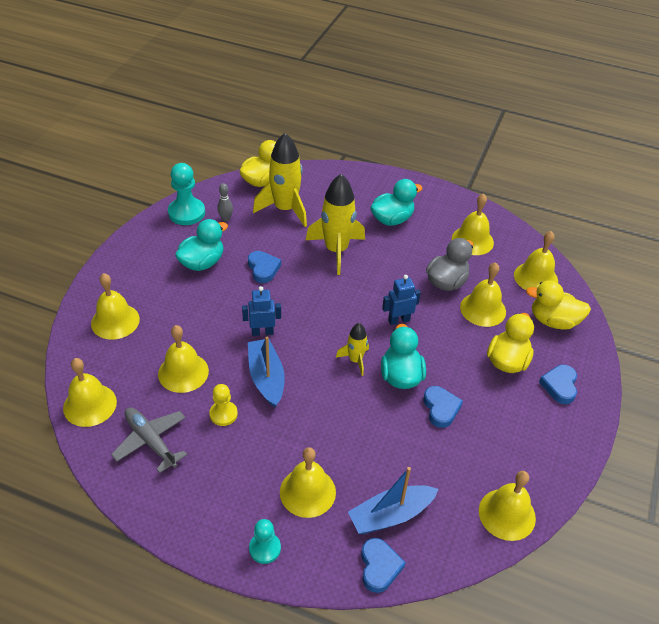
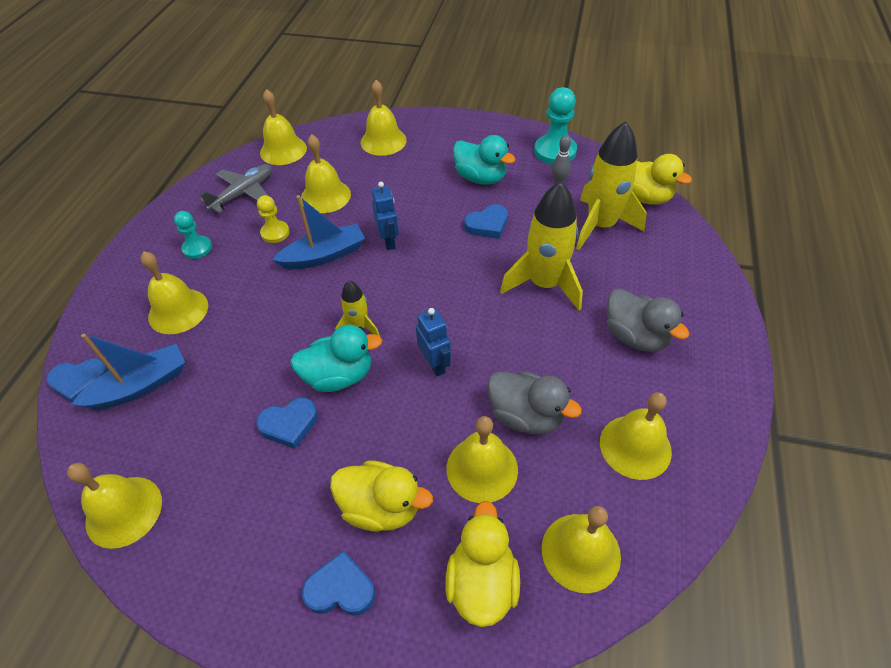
camera: 85 degrees right, 5 degrees up
(265, 548) = (119, 289): turquoise pawn -> turquoise pawn (197, 248)
(391, 515) = (140, 386): blue boat -> blue boat turned 90 degrees clockwise
(392, 219) = (635, 336): turquoise duck -> grey duck

